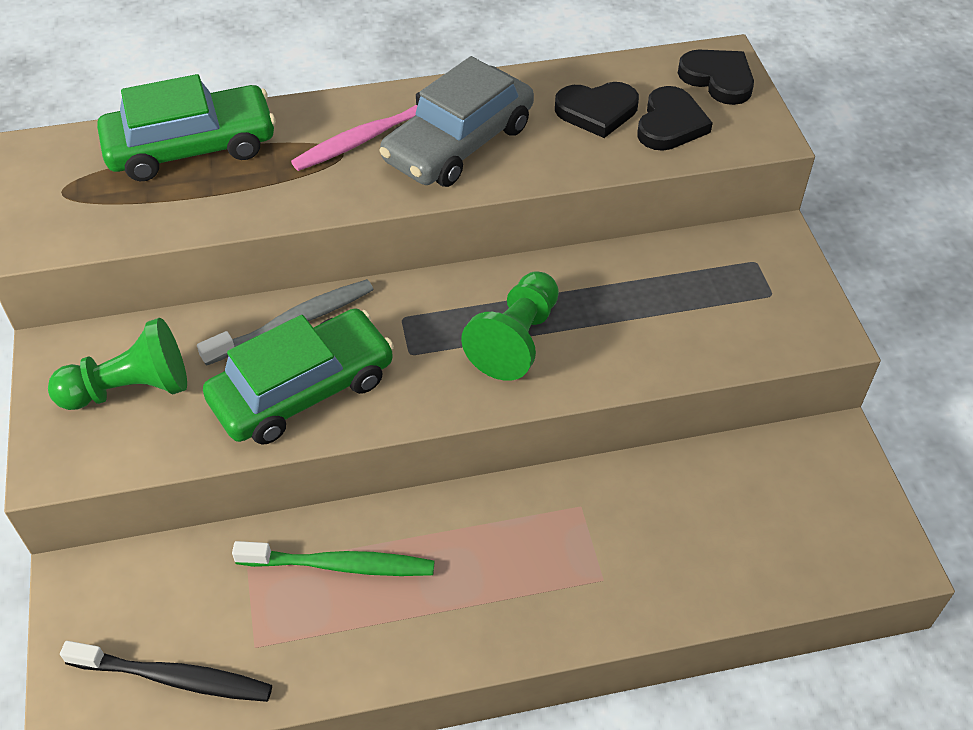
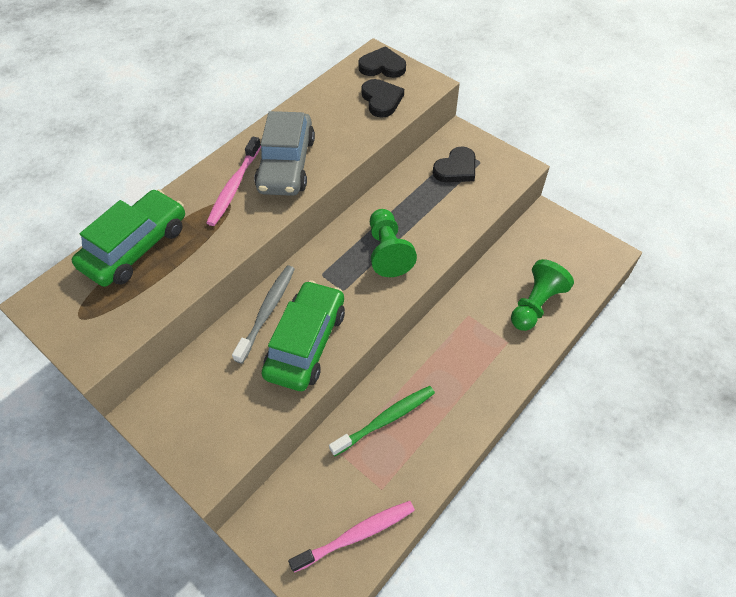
camera: 35 degrees left, 5 degrees up
(130, 389) = (210, 403): green pawn -> green pawn (536, 304)
(174, 678) = (356, 535): black toothbrush -> pink toothbrush
(597, 111) = (340, 111): black heart -> black heart (456, 168)

